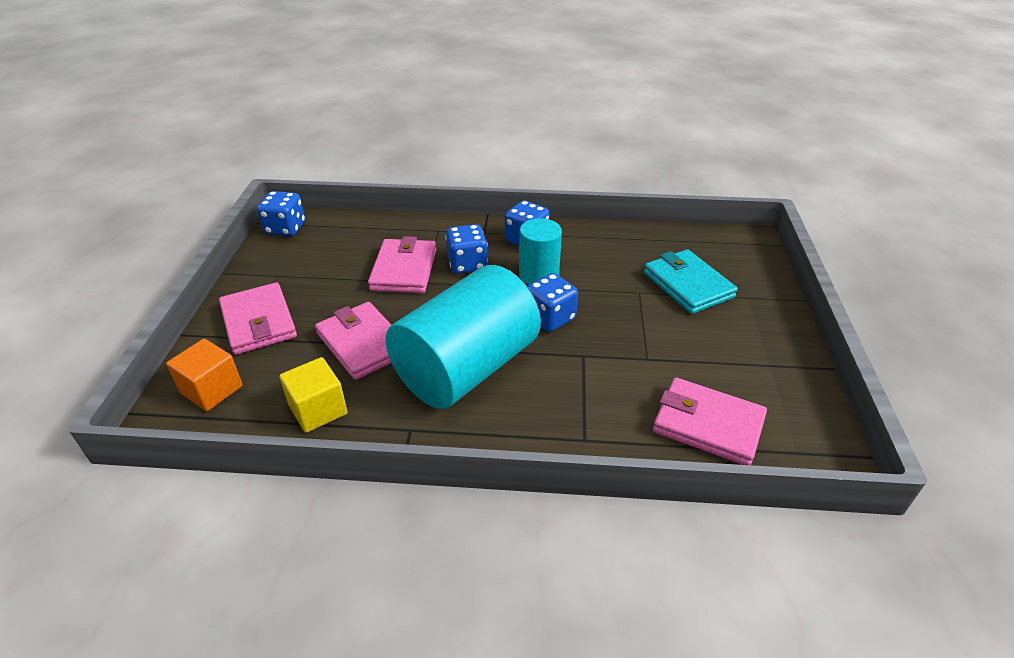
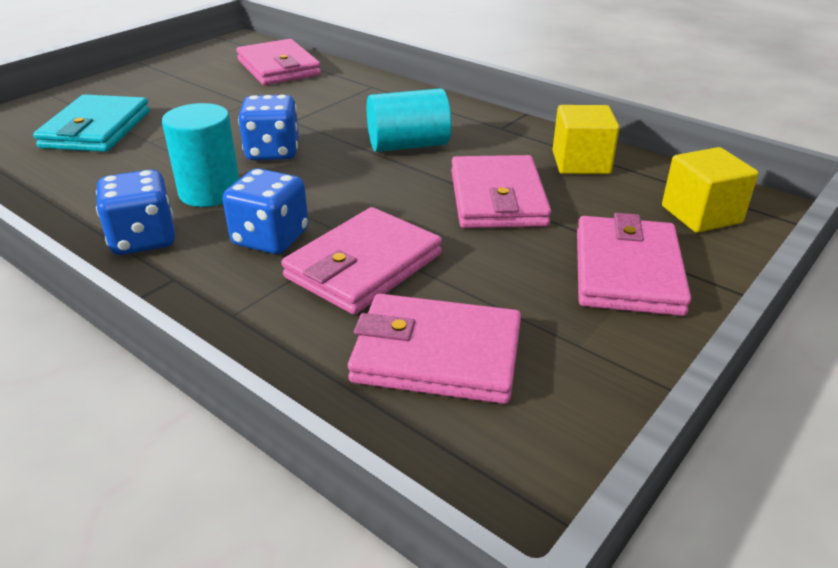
camera: 145 degrees left, 5 degrees down
(212, 390) = (701, 214): orange cube -> yellow cube
(285, 228) = (514, 466): blue dice -> none
(336, 248) = (437, 355): none -> pink wallet
(466, 368) = (408, 145): turquoise cylinder -> turquoise cylinder, size x0.52

